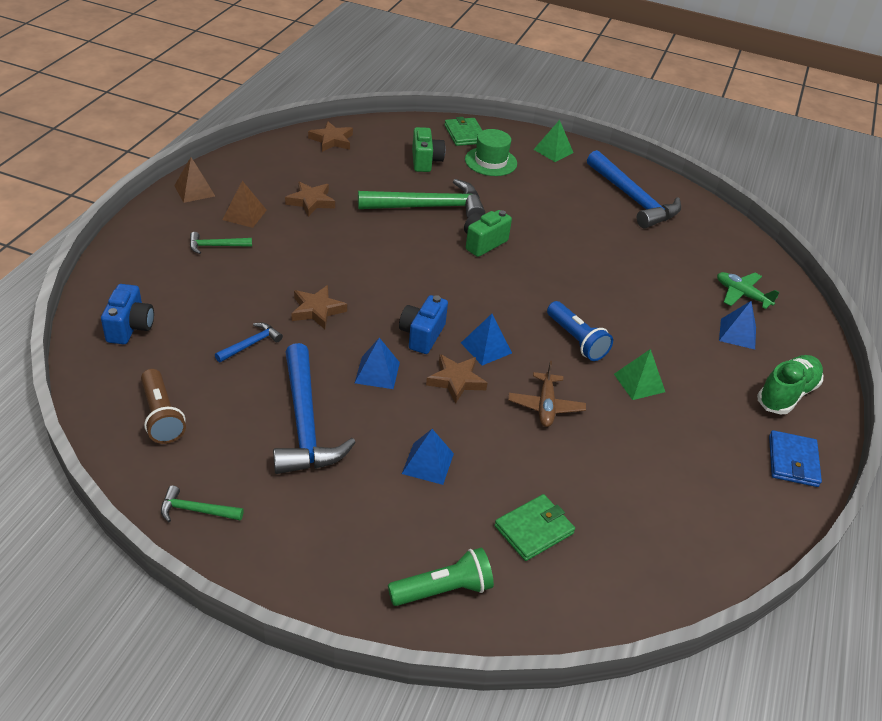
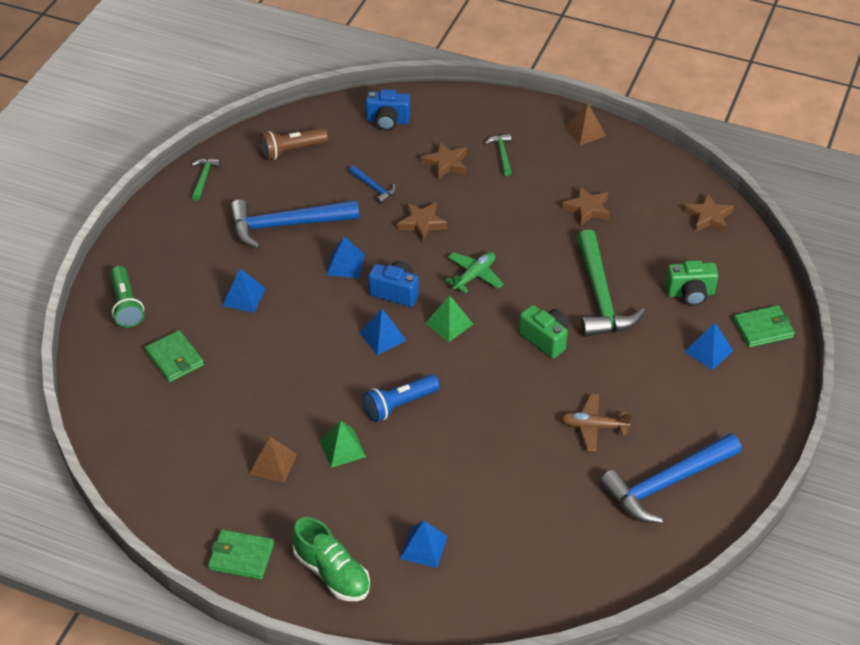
camera: 95 degrees right, 5 degrees up
(244, 214) = (554, 167): brown pyramid -> brown pyramid (273, 464)
(456, 381) = (338, 315): brown star -> brown star (446, 163)
(490, 161) = (708, 351): green hat -> blue pyramid
(545, 406) = (309, 375): brown plane -> brown plane (593, 426)
(553, 151) = (754, 412): green pyramid -> green pyramid (449, 323)
(742, 295) = (492, 565): green plane -> green plane (474, 276)
(793, 461) = (241, 556): blue wallet -> green wallet

